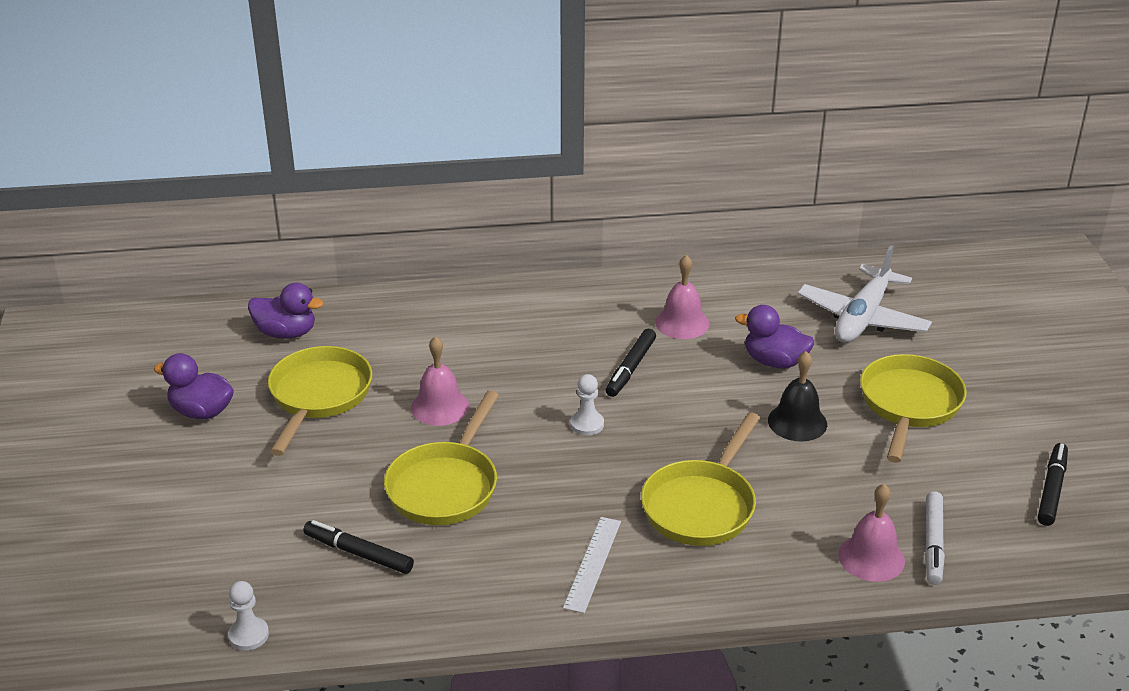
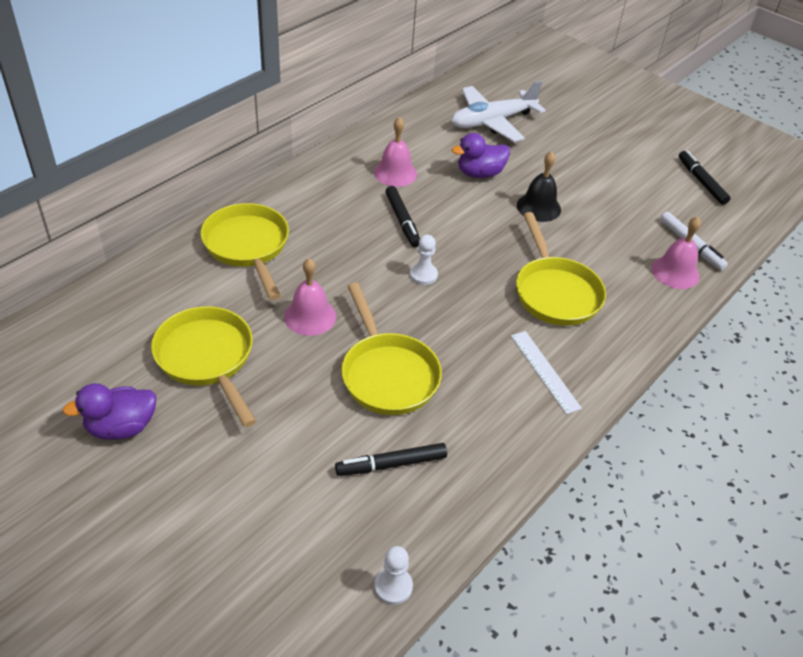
camera: 45 degrees left, 10 degrees up
(286, 333) = (114, 321): purple duck -> none
(863, 318) = (492, 122): white plane -> white plane turned 75 degrees clockwise
(909, 405) = (580, 166): yellow pan -> yellow pan (248, 247)

